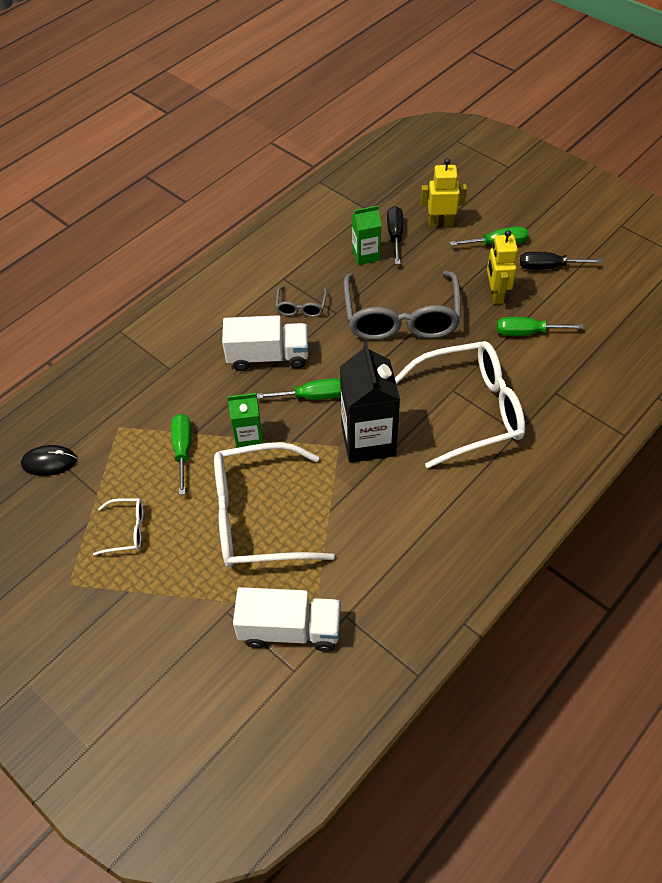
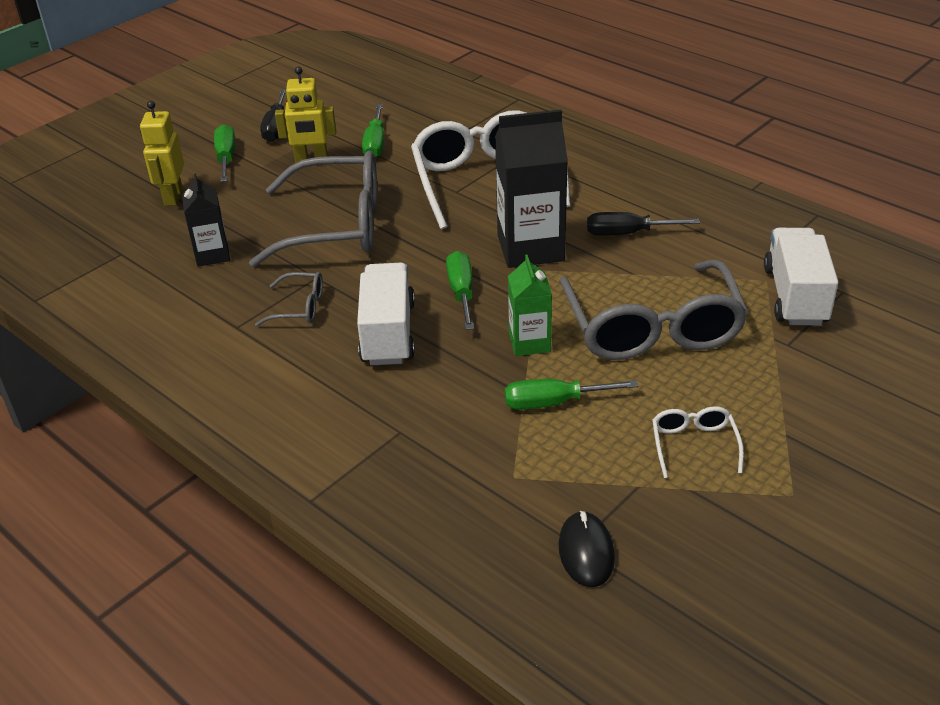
camera: 90 degrees left, 15 degrees down
(256, 517) = (652, 329): white glasses -> grey glasses
(366, 255) = (212, 254): green carton -> black carton
(395, 235) = (182, 231): black screwdriver -> black screwdriver (627, 233)

